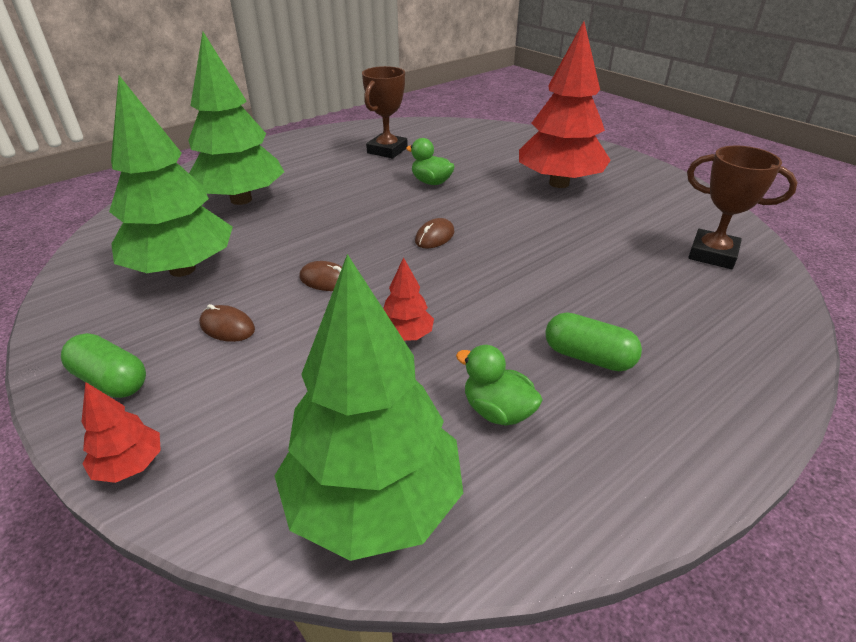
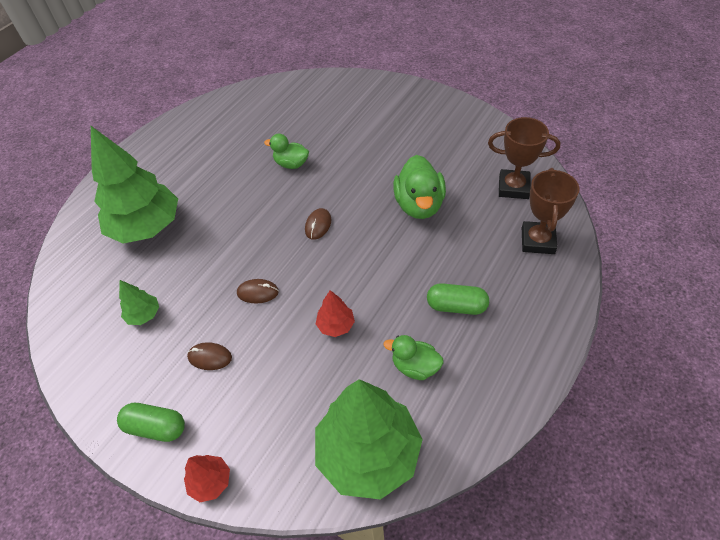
camera: 15 degrees left, 15 degrees up
(182, 269) = (144, 315): green tree -> green tree, size x0.43
(387, 150) = (239, 133): brown trophy -> brown trophy (537, 241)
(559, 183) = (389, 139): red tree -> none
(573, 245) = (419, 205): none -> green duck

